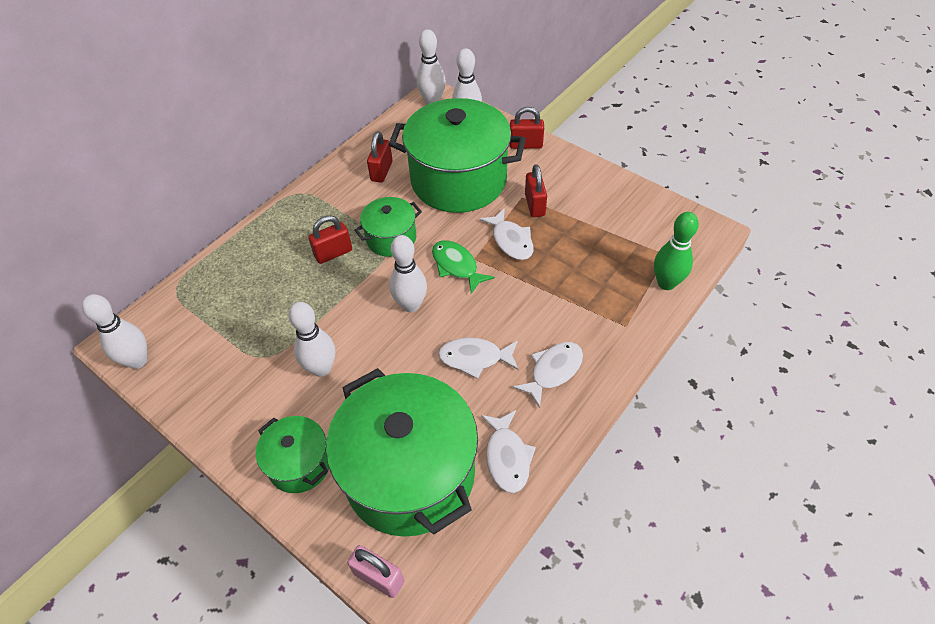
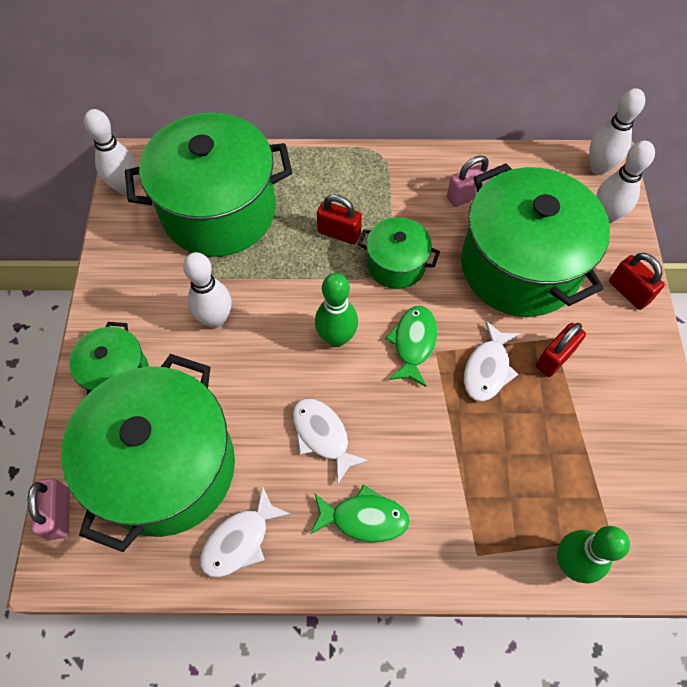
camera: 50 degrees right, 10 degrees up
(233, 312) = (219, 211): none -> green pot
(381, 171) = (467, 196): red padlock -> pink padlock
(411, 305) = (336, 338): white bowling pin -> green bowling pin
(553, 371) = (364, 518): white fish -> green fish

